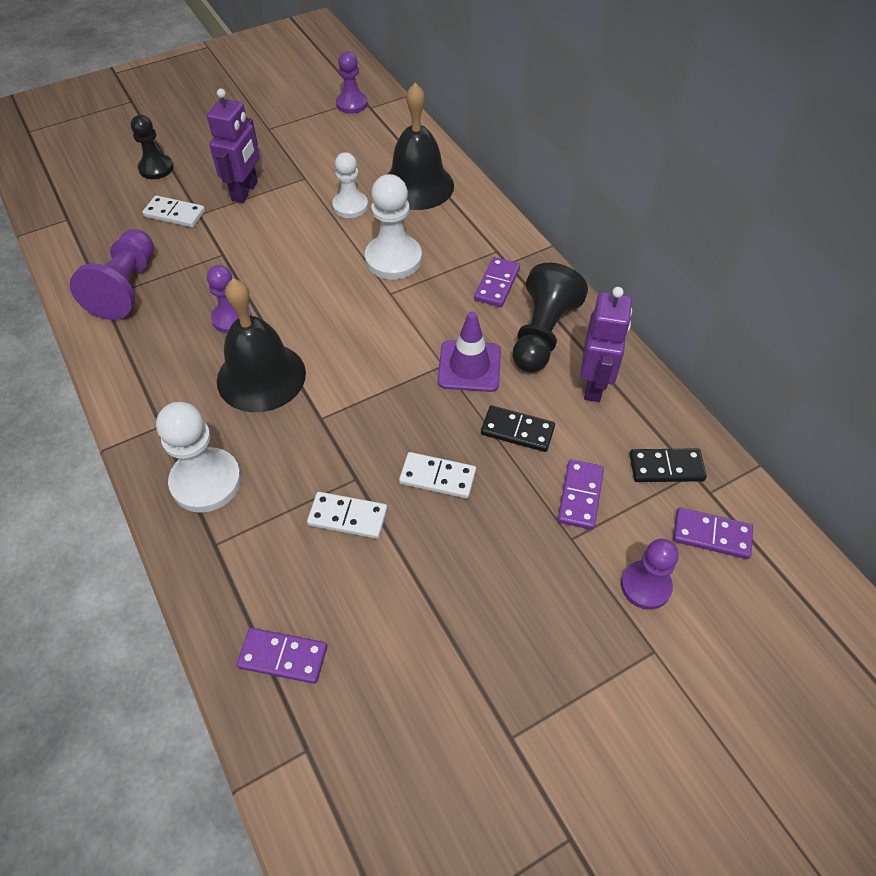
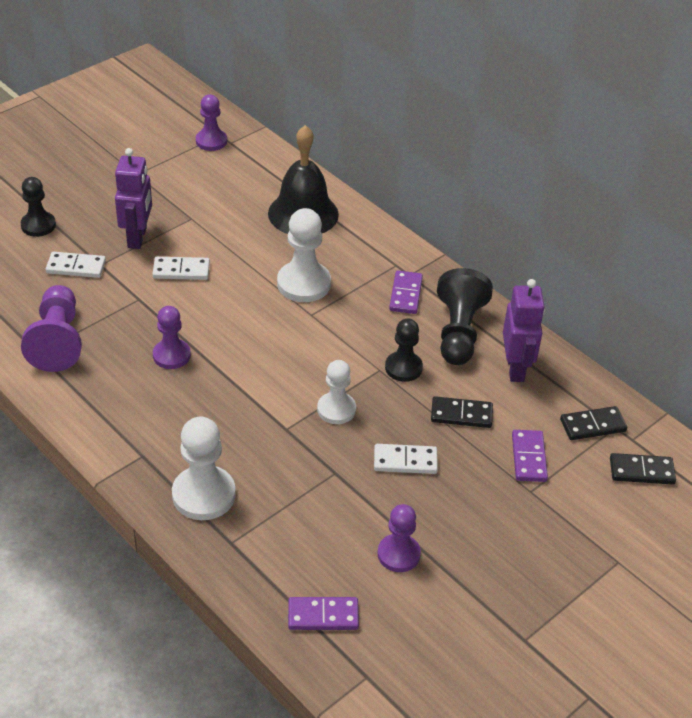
camera: 15 degrees left, 10 degrees down
(261, 376) = (219, 402): black bell -> none
(347, 517) = (339, 503): white domino -> white domino (181, 270)
(350, 206) = (245, 240): white pawn -> white pawn (336, 409)
(469, 366) = (403, 368): purple traffic cone -> black pawn
(645, 586) = (599, 516): purple pawn -> purple pawn (398, 554)
(711, 535) = (641, 471): purple domino -> black domino

